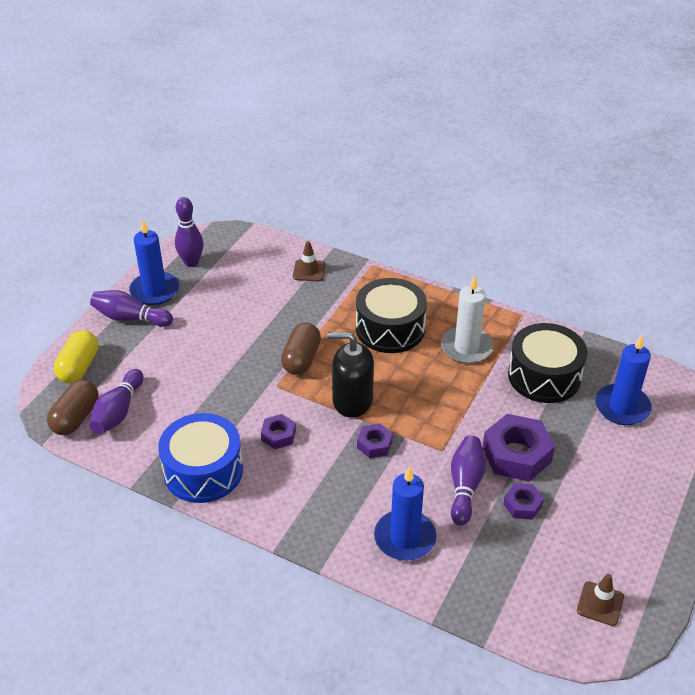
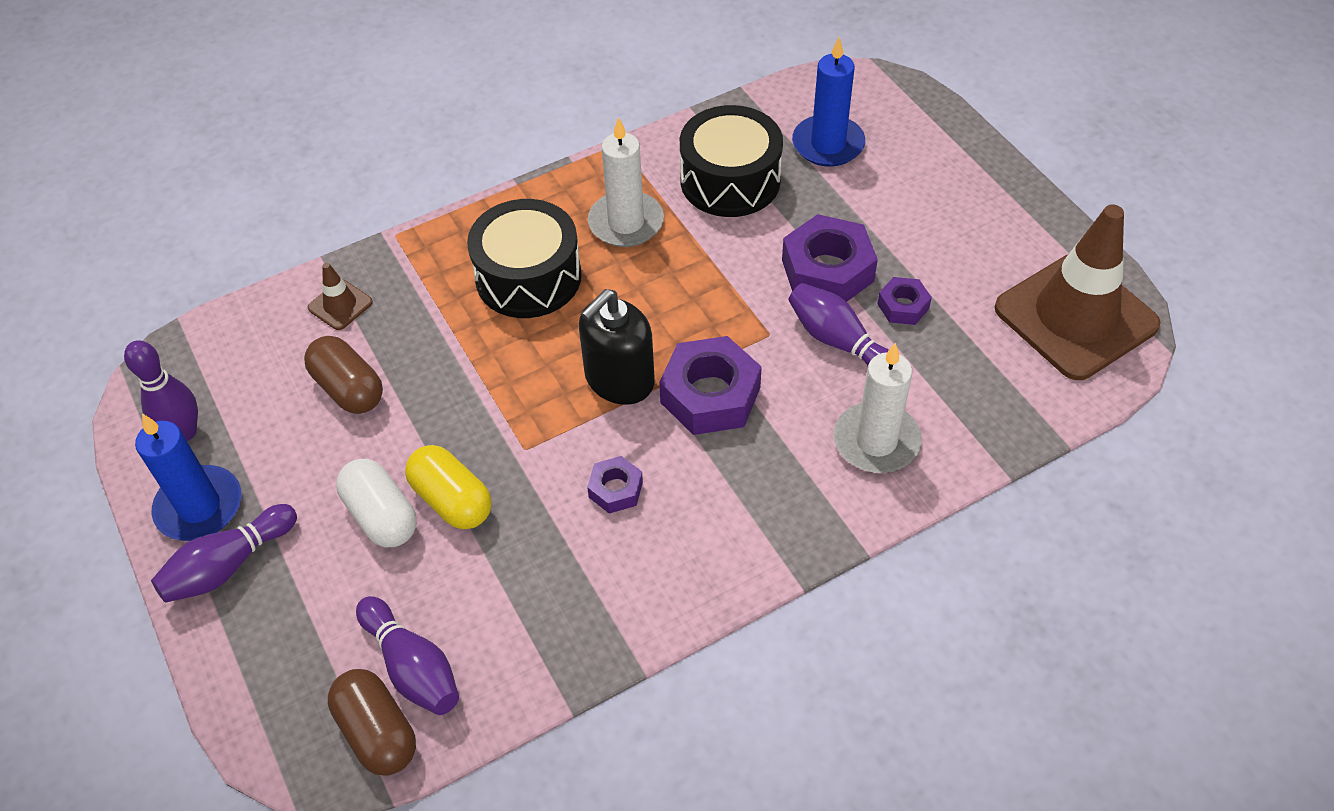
camera: 55 degrees left, 10 degrees up
(79, 367) = (271, 682): yellow capsule -> yellow capsule (452, 500)
(195, 354) = (381, 516): none -> white capsule
(203, 471) = (612, 608): blue drum -> none
(301, 359) = (500, 397): brown capsule -> brown capsule (348, 388)
(374, 444) = (710, 395): purple nut -> purple nut, size x1.89
(404, 538) = (876, 441): blue candle -> white candle
(600, 604) = (1075, 317): brown traffic cone -> brown traffic cone, size x2.44

